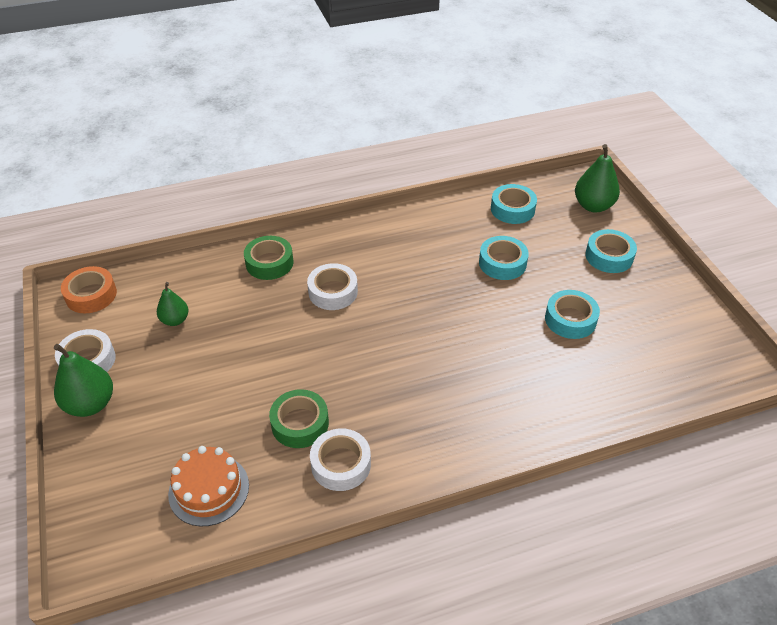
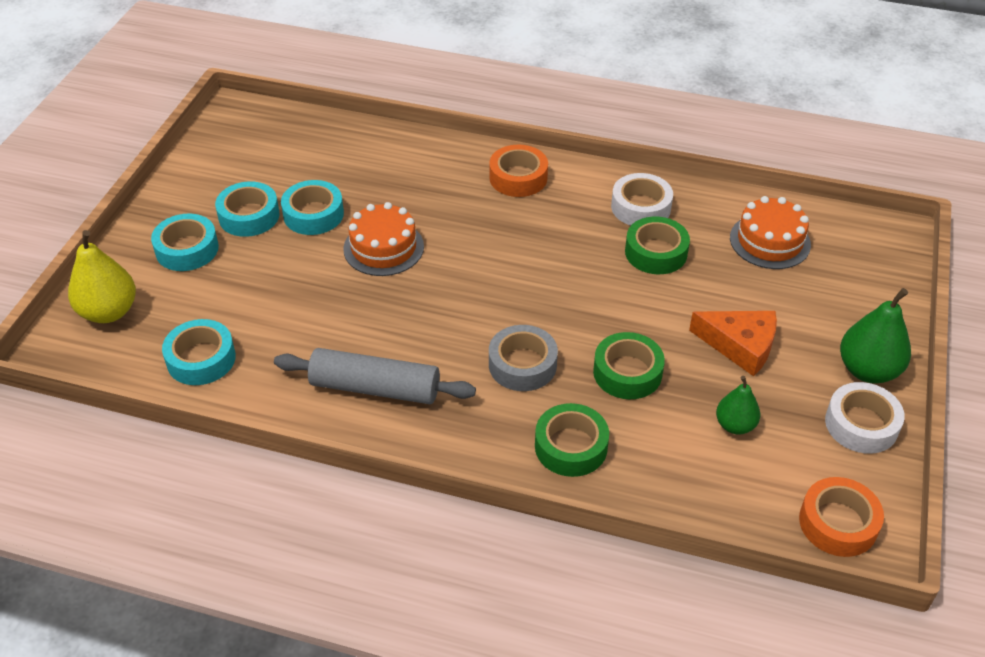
camera: 145 degrees left, 0 degrees up
(194, 376) = (740, 345): none -> orange cheese
(263, 319) = (627, 372): none -> green tape
(333, 292) = (522, 365): white tape -> grey tape
(405, 240) = (375, 388): none -> grey rolling pin
(465, 437) = (518, 178): none -> orange tape
(496, 321) = (383, 247): none -> orange cake
(502, 263) = (302, 300): turquoise tape -> turquoise tape (249, 216)
(593, 206) = (109, 312): green pear -> yellow pear

